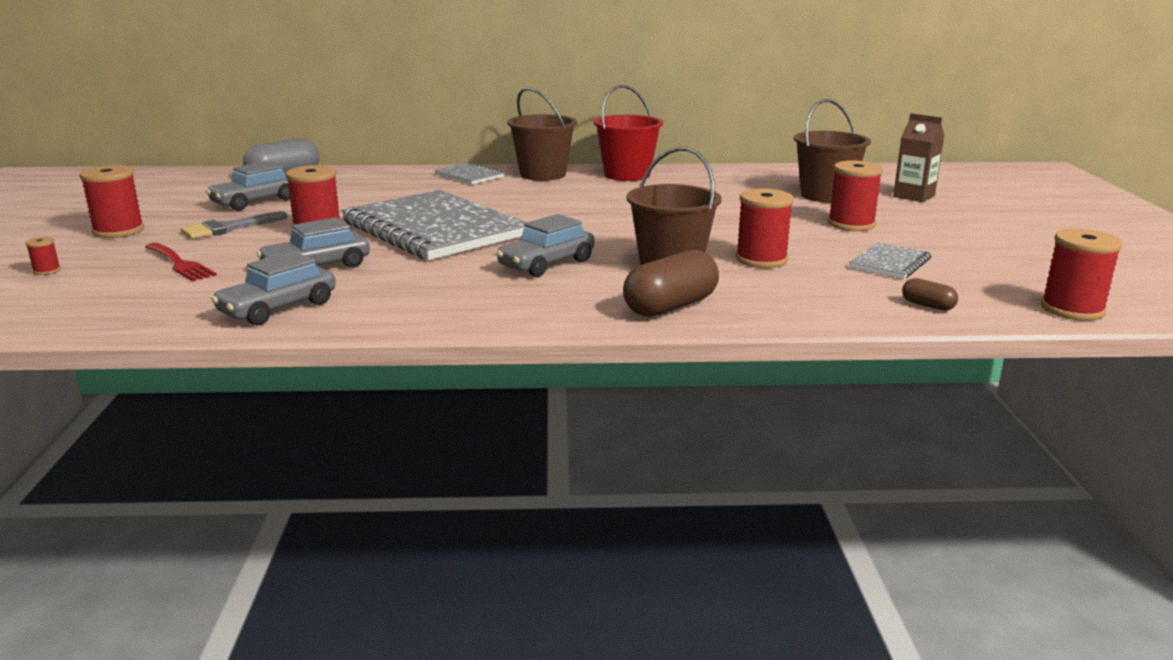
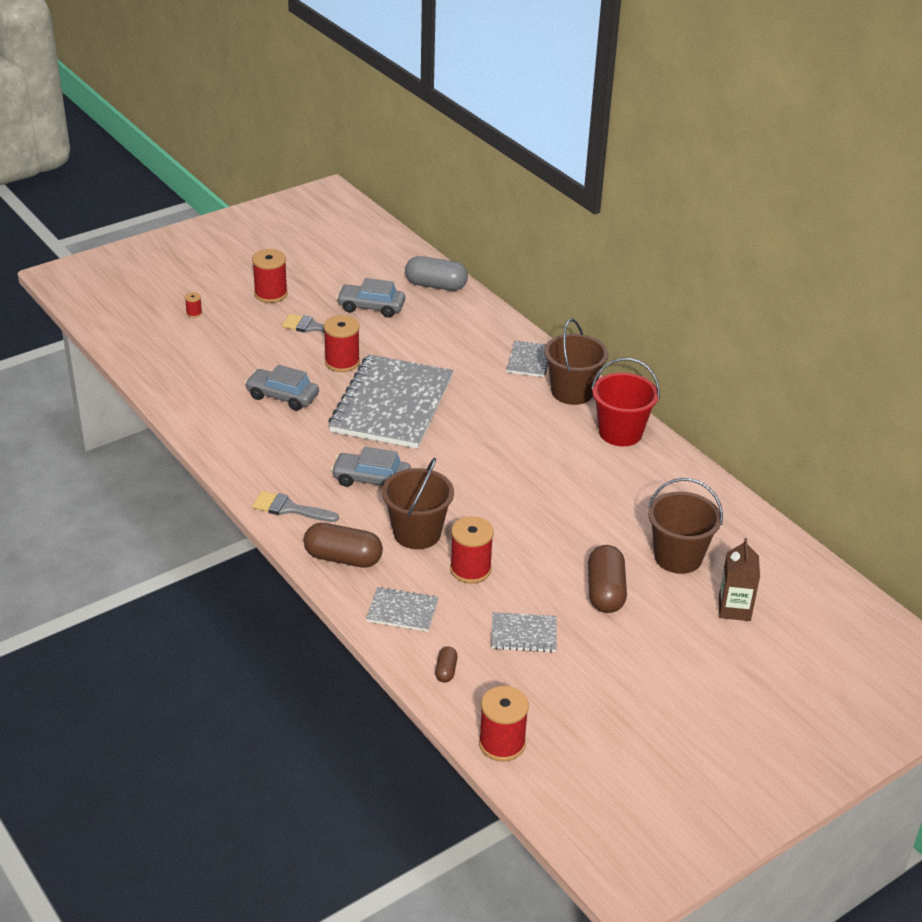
camera: 55 degrees right, 15 degrees up
(180, 264) = (243, 348): red fork -> none
(278, 308) = (214, 417): grey car -> none
(535, 311) = (289, 508): none -> grey brush
(801, 301) = (402, 611): none -> grey notebook
(851, 224) = (605, 592): red spool -> brown capsule

